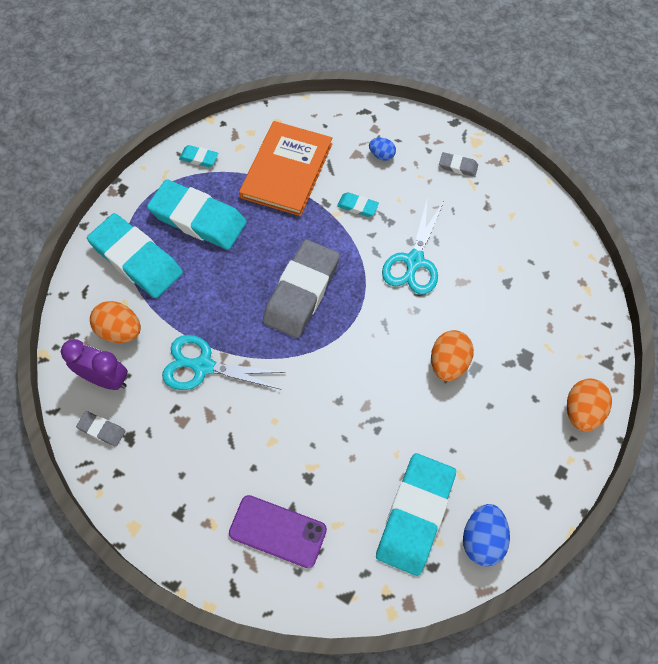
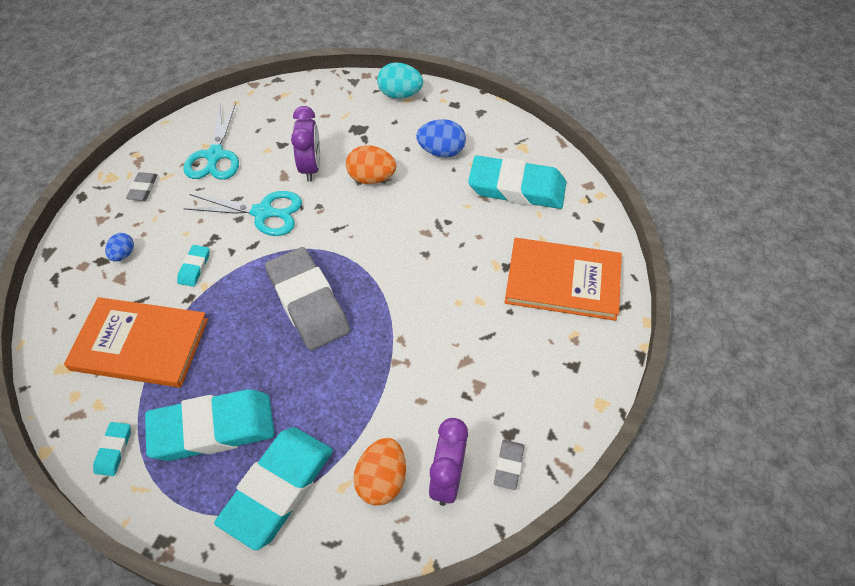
camera: 100 degrees left, 10 degrees down
(198, 219) = (213, 429): turquoise eraser -> turquoise eraser turned 60 degrees clockwise
(203, 366) = (411, 378): turquoise scissors -> turquoise scissors (215, 155)
(278, 531) = (562, 281): purple phone -> orange book
(301, 292) = (308, 302): grey eraser -> grey eraser turned 45 degrees clockwise
(470, 307) = (311, 167): none -> purple clock
(482, 539) = (522, 146): blue egg -> blue egg (441, 151)
(581, 411) = (400, 94): orange egg -> turquoise egg

